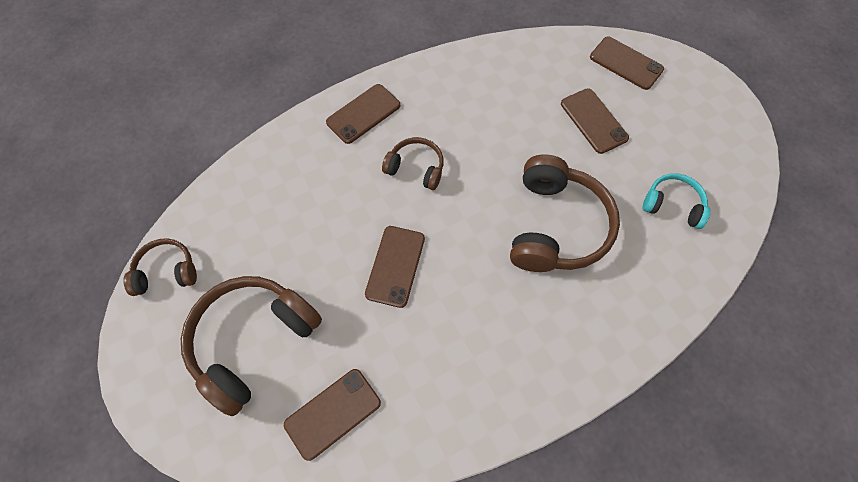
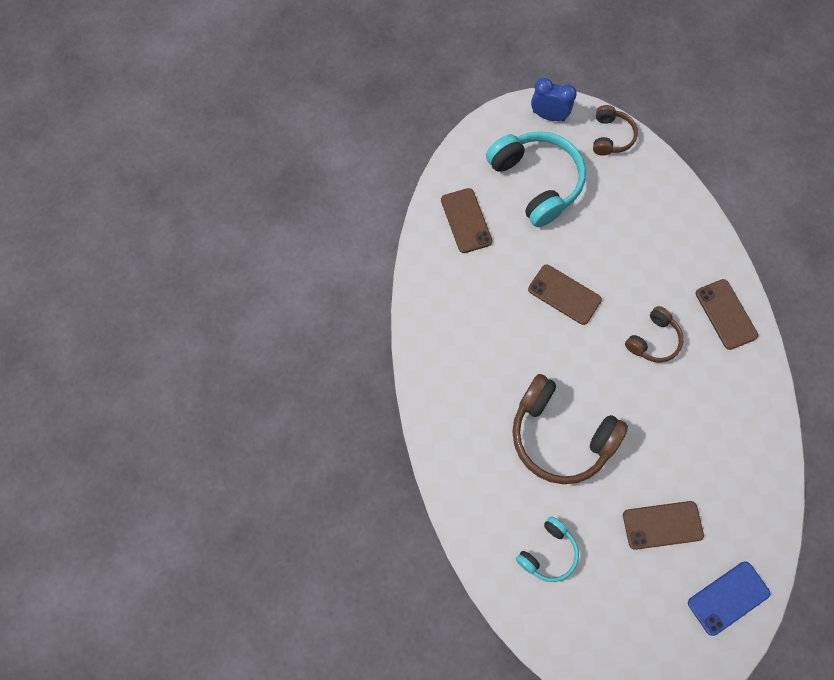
camera: 110 degrees right, 5 degrees up
(146, 356) = (548, 116): none -> blue clock
(253, 341) = (536, 182): brown headphones -> turquoise headphones
(626, 63) = (728, 598): brown phone -> blue phone

